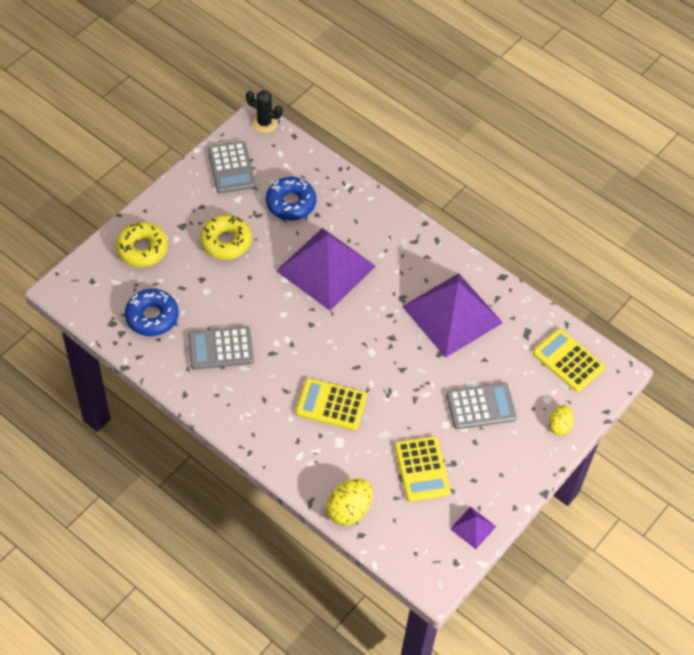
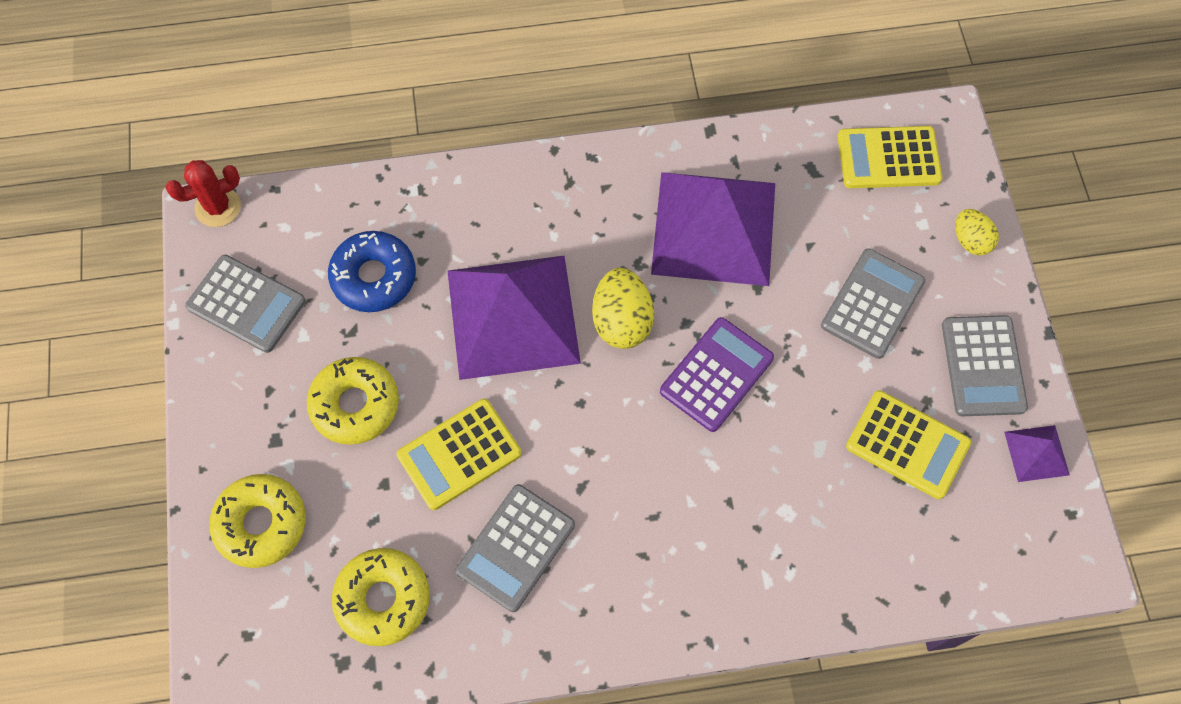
camera: 45 degrees left, 10 degrees up
(152, 317) = (383, 599): blue donut -> yellow donut
(264, 123) = (218, 207): black cactus -> red cactus
(331, 405) = (723, 477): yellow calculator -> yellow calculator (459, 454)
(349, 510) = (897, 583): yellow egg -> yellow egg (621, 321)
(378, 367) = (716, 374): none -> purple calculator
(496, 475) = (983, 366): none -> grey calculator

